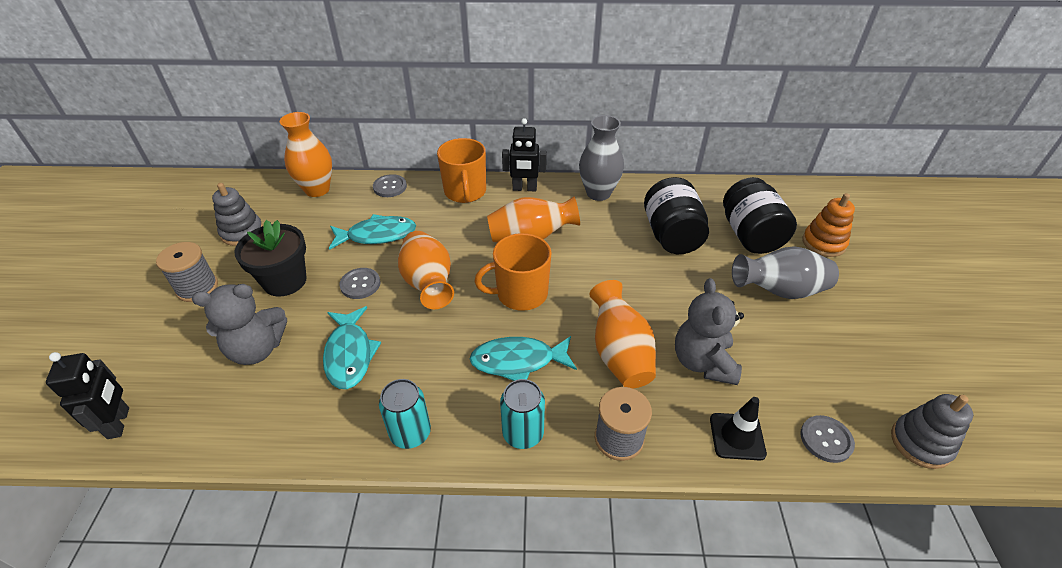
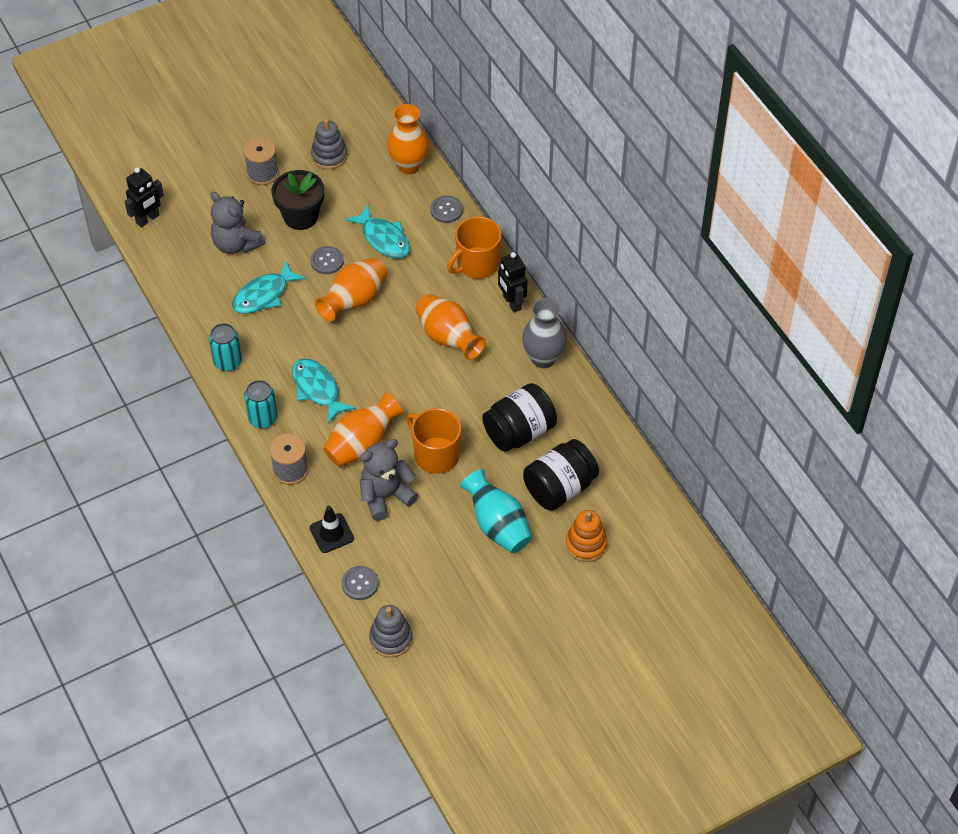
camera: 60 degrees right, 10 degrees up
(520, 293) = (382, 360): orange mug -> orange mug (436, 455)
(779, 291) = (497, 525): grey vase -> turquoise vase

